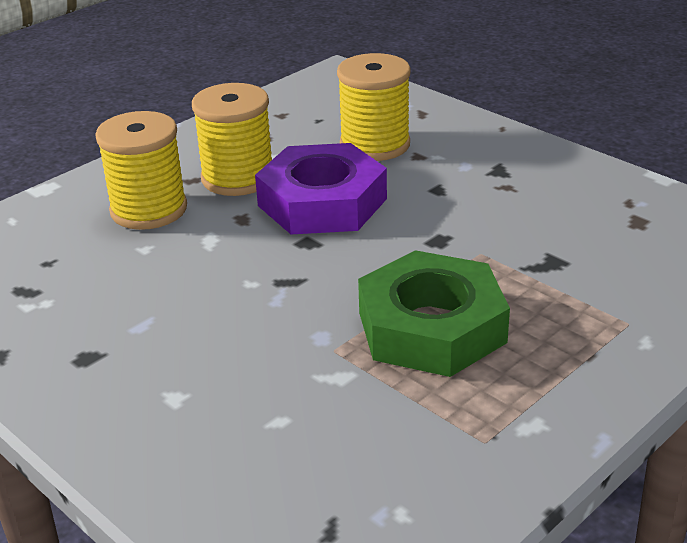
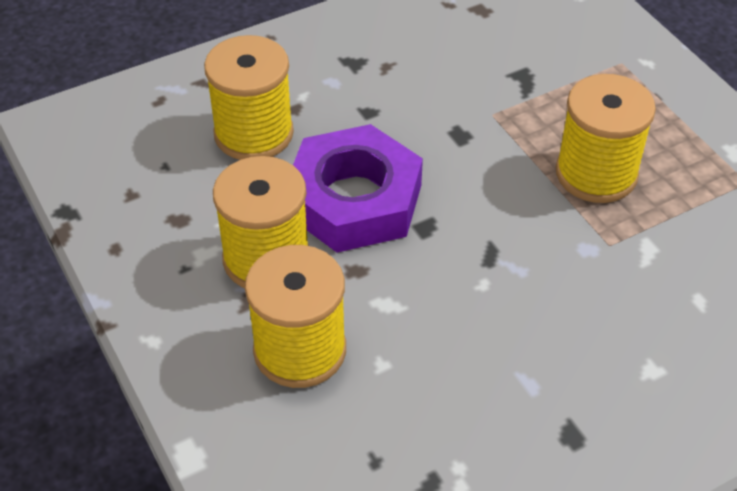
camera: 75 degrees left, 15 degrees up
(431, 327) = (596, 174): green nut -> yellow spool

